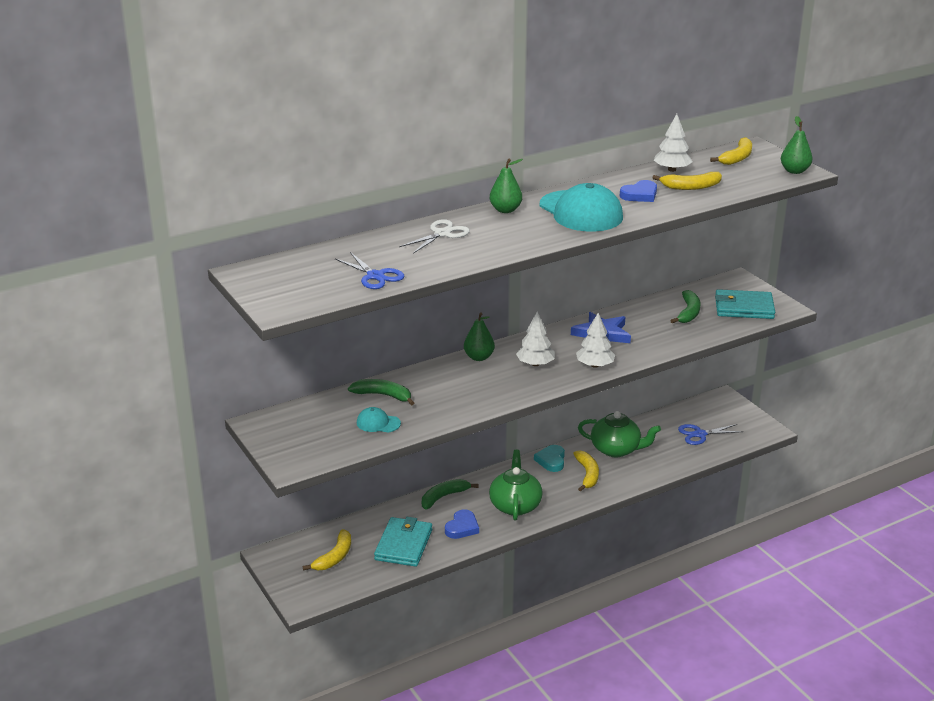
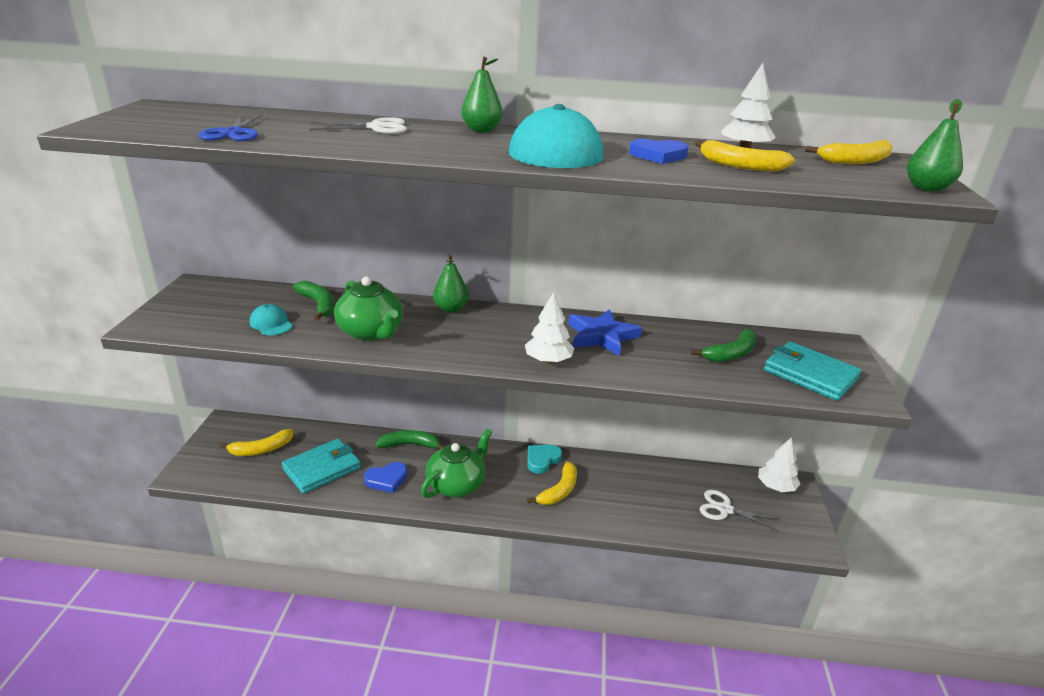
camera: 35 degrees right, 0 degrees up
(535, 364) = (491, 335): white tree -> white tree (776, 486)
(616, 449) = (617, 481): green teapot -> green teapot (371, 332)
(699, 434) = (725, 509): blue scissors -> white scissors

